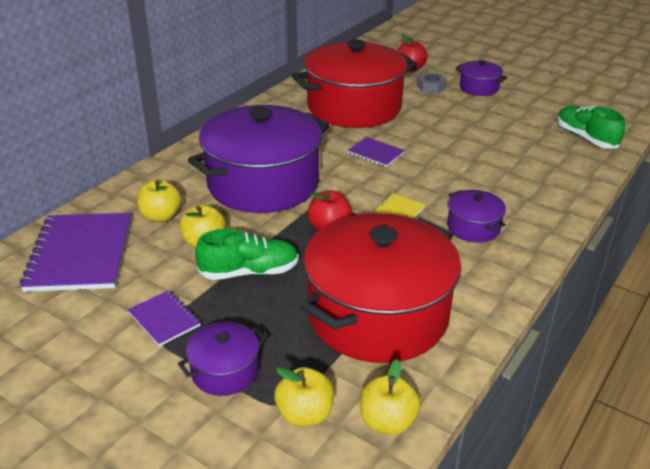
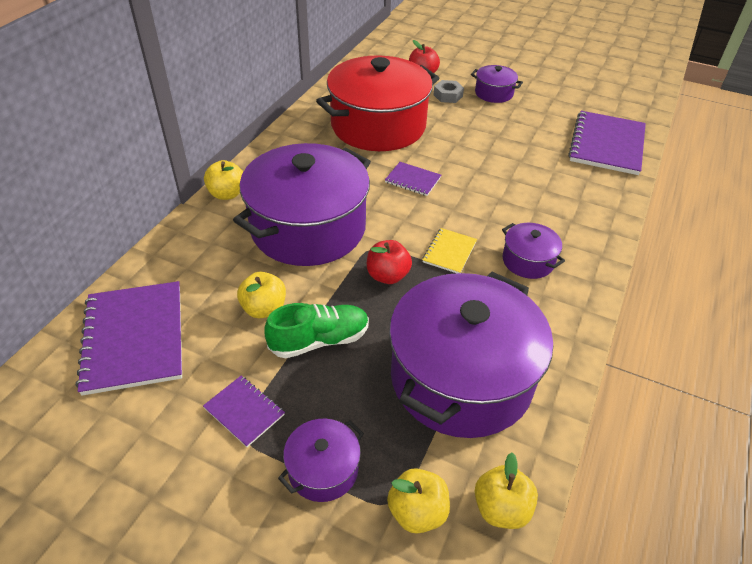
camera: 10 degrees left, 10 degrees up
(161, 216) = (210, 280): yellow apple -> yellow apple (227, 194)
(378, 315) = (461, 377): red pot -> purple pot
(585, 138) = (607, 144): green shoe -> purple notebook

